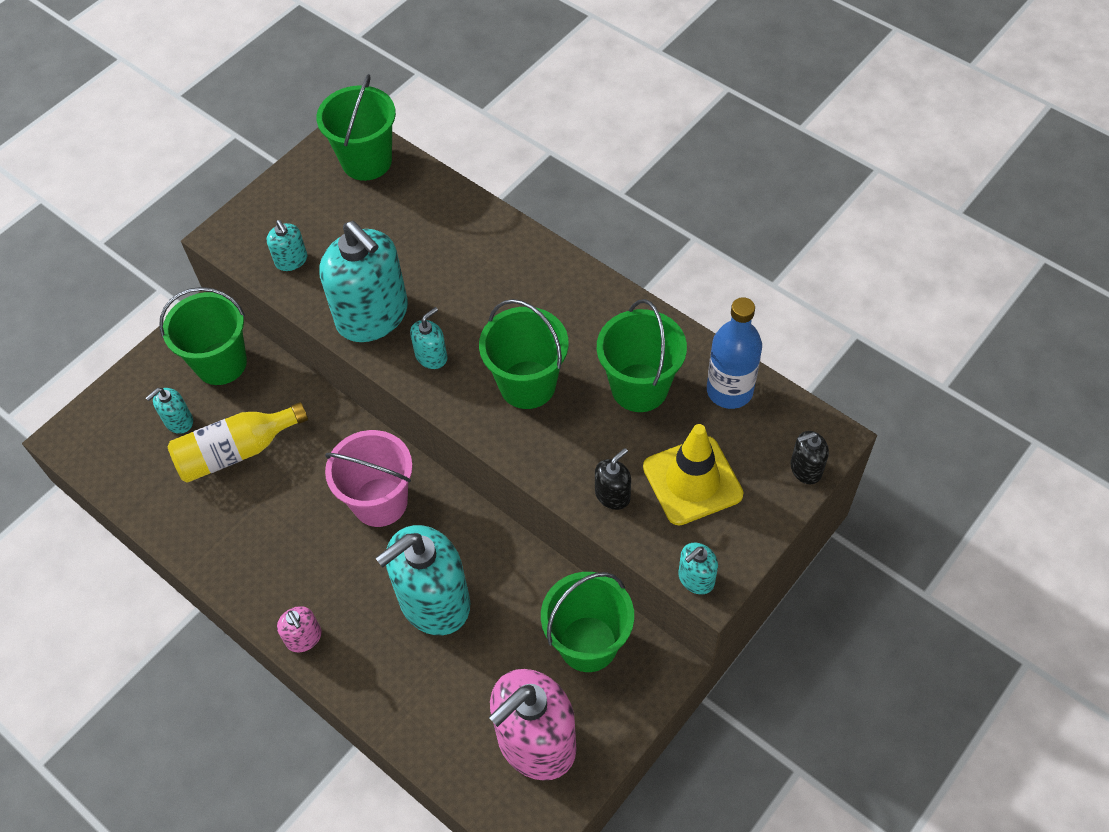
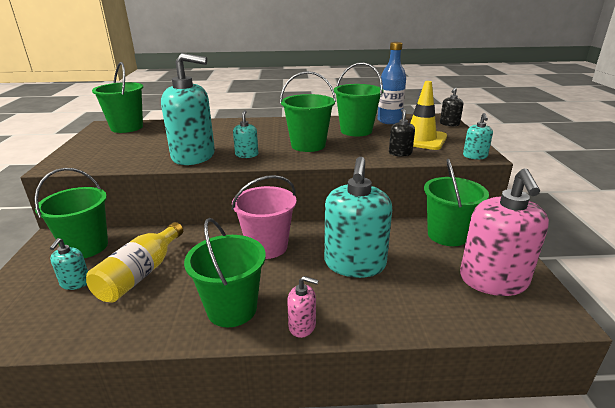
camera: 45 degrees left, 30 degrees down
(270, 567) = (232, 309): none -> green bucket
(291, 260) = (116, 158): turquoise soap dispenser -> none

